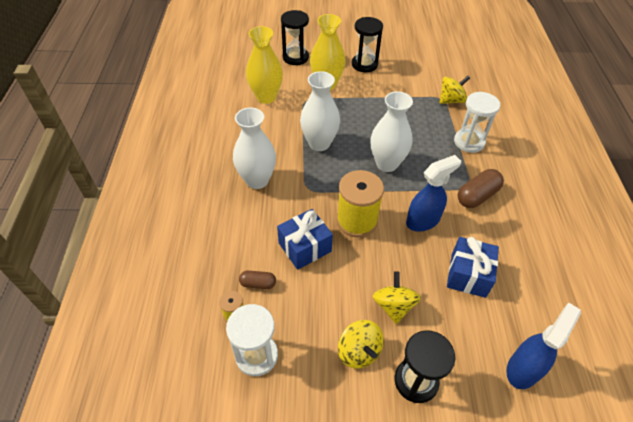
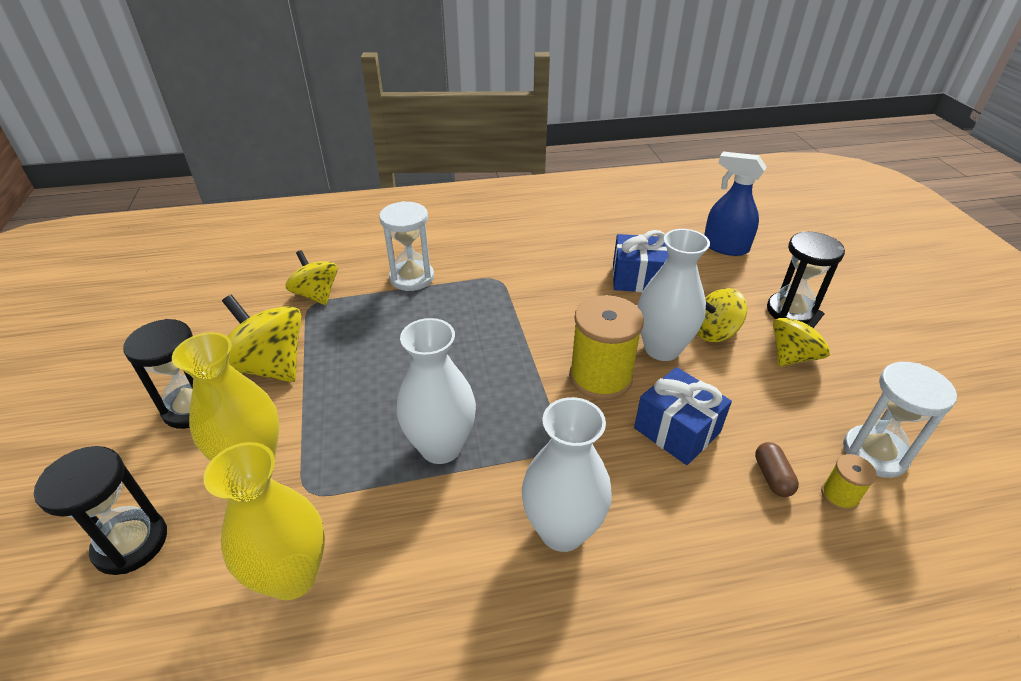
camera: 100 degrees left, 10 degrees down
(387, 163) = (474, 355): white vase -> white vase (662, 349)
(389, 85) = (270, 366): none -> yellow spinning top
(423, 220) = (572, 314): blue spray bottle -> none
(477, 196) = (513, 271): brown capsule -> none

